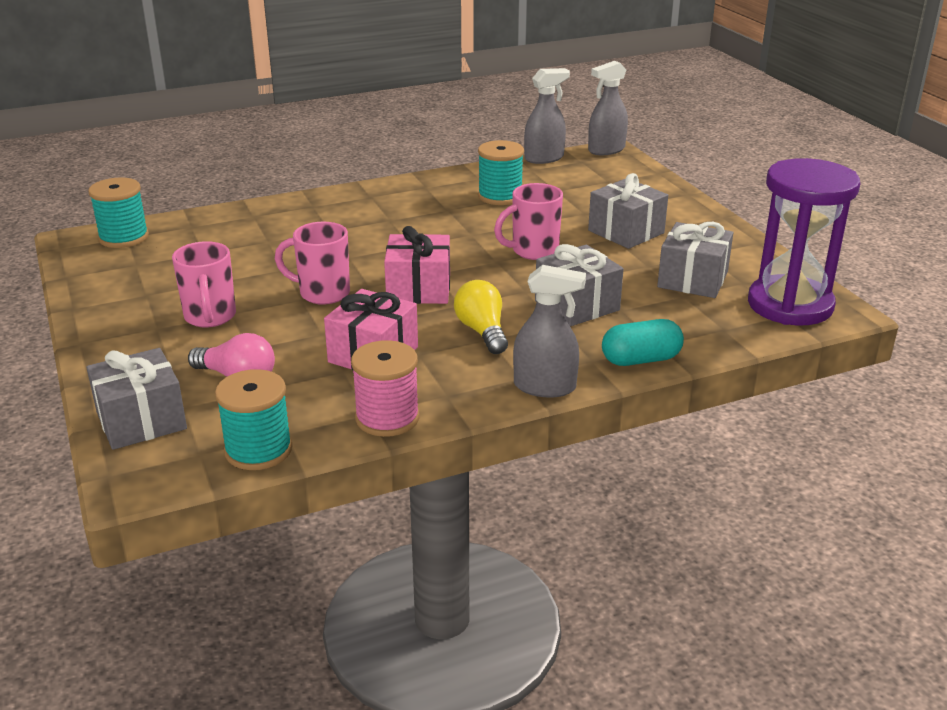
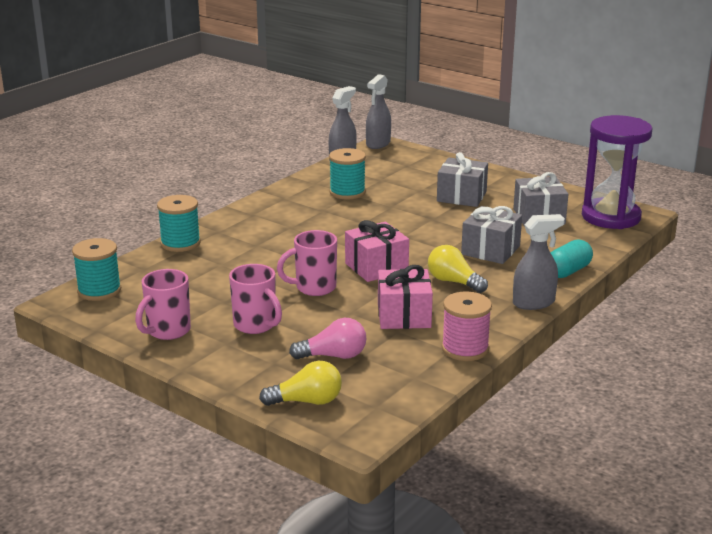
camera: 30 degrees left, 5 degrees down
(141, 420) = (307, 401): grey gift -> yellow light bulb
(258, 450) = (411, 392): turquoise spool -> turquoise spool (180, 243)
(533, 251) = (418, 223): pink mug -> pink mug (167, 331)

